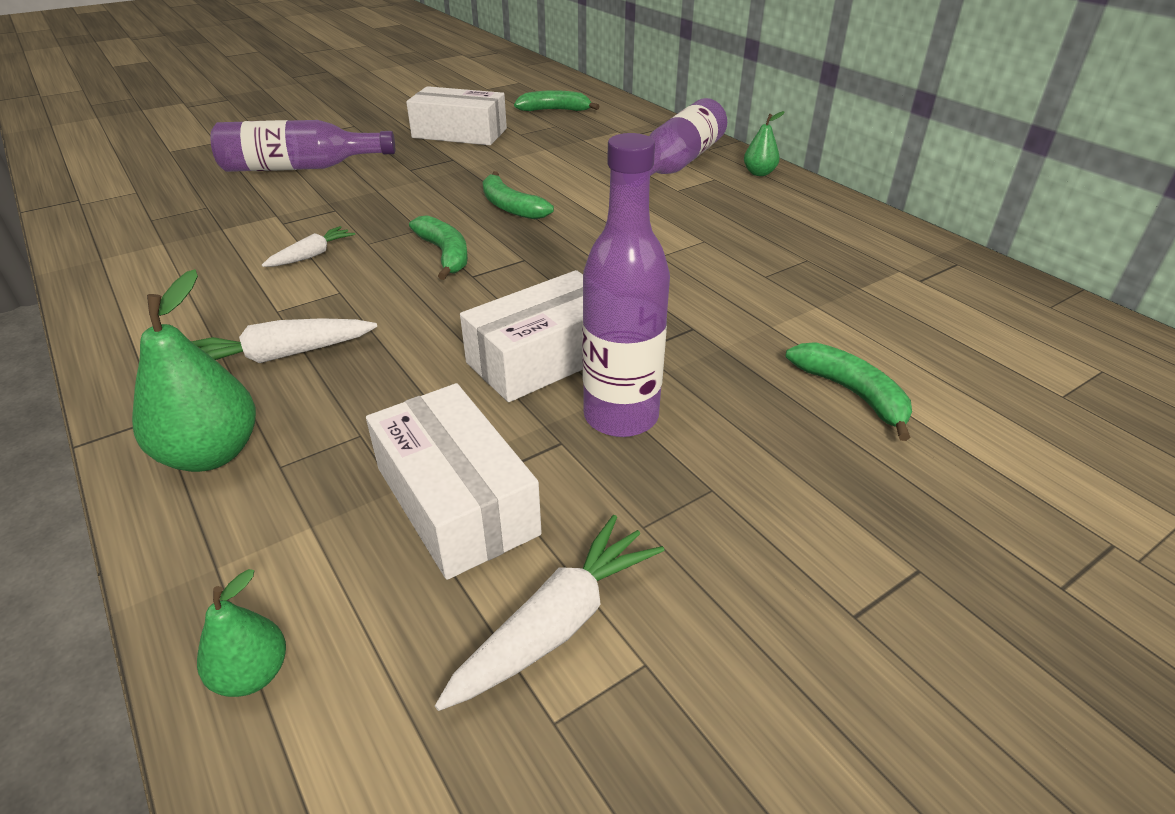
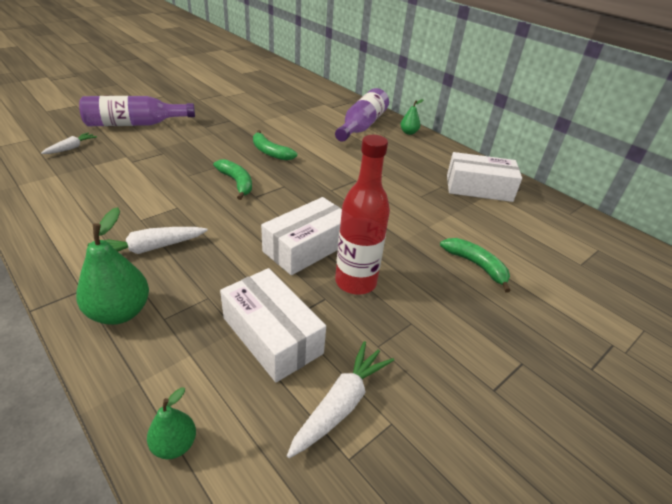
camera: 10 degrees left, 0 degrees up
(311, 255) = (155, 183): white carrot -> white carrot (71, 148)
(459, 133) = (230, 103): white box -> white box (478, 188)
(555, 110) = (285, 89): green banana -> none
(621, 416) = (355, 282): purple bottle -> red bottle

